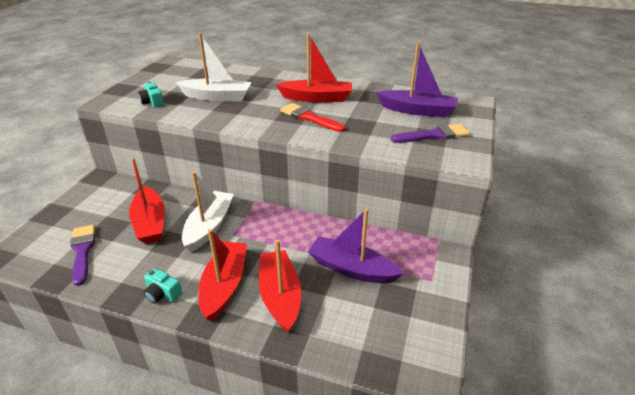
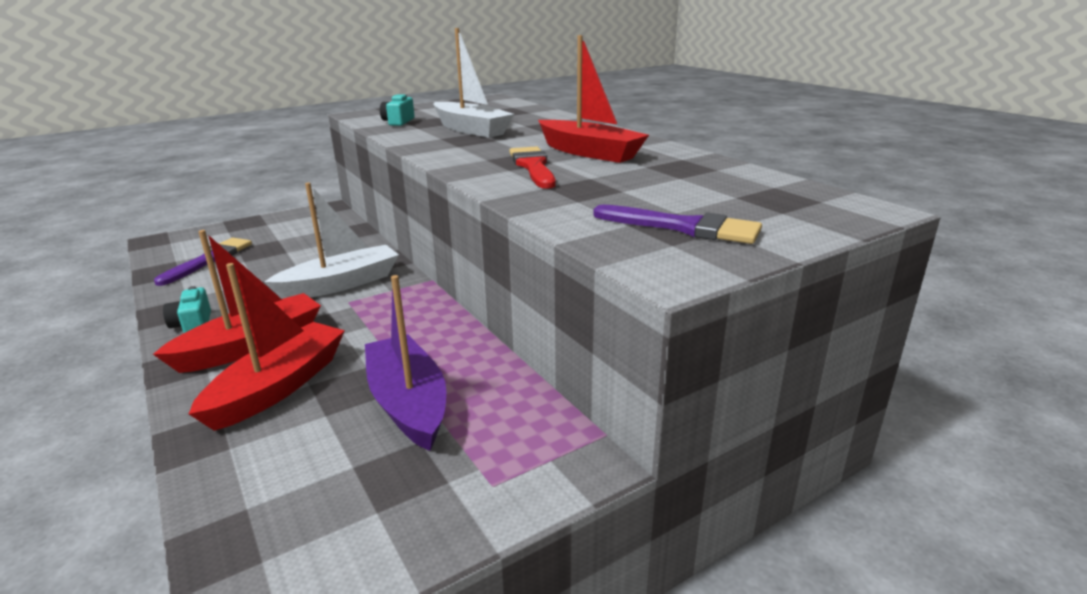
camera: 40 degrees right, 10 degrees down
(150, 223) = (298, 259): red boat -> none
(417, 110) = (721, 195): purple boat -> none

